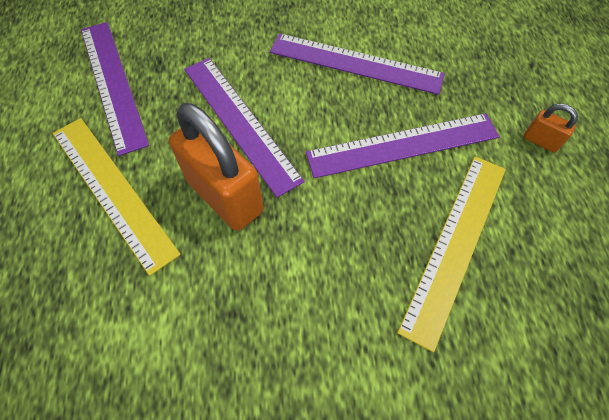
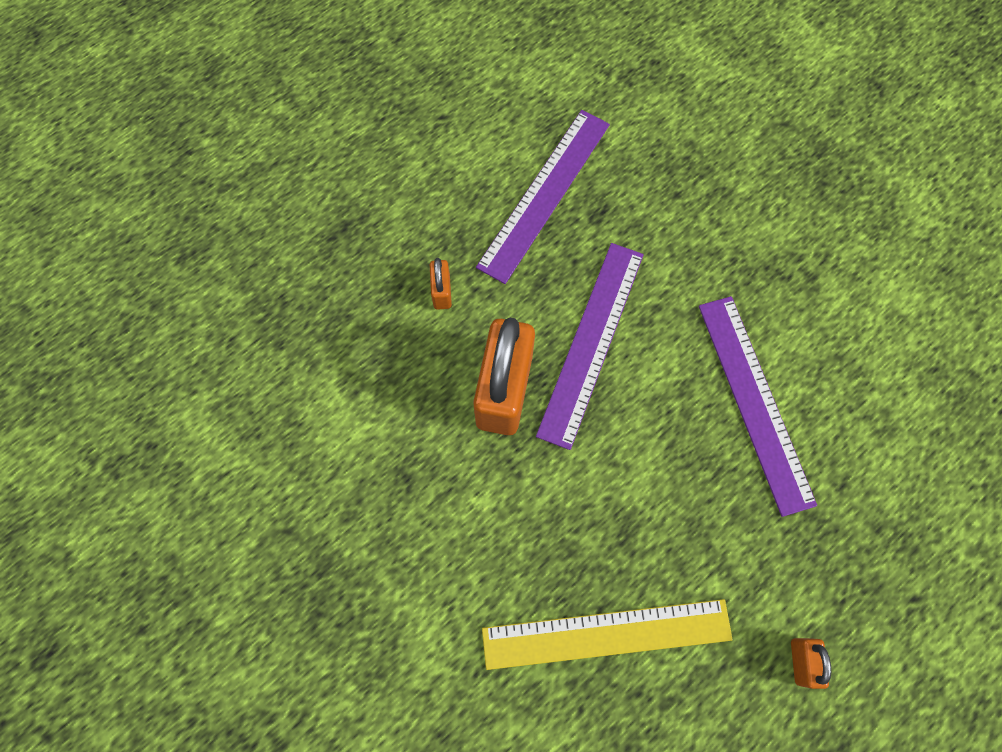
camera: 55 degrees right, 10 degrees up
(112, 190) = (442, 292): yellow ruler -> orange padlock
(403, 145) = (684, 518): purple ruler -> none

